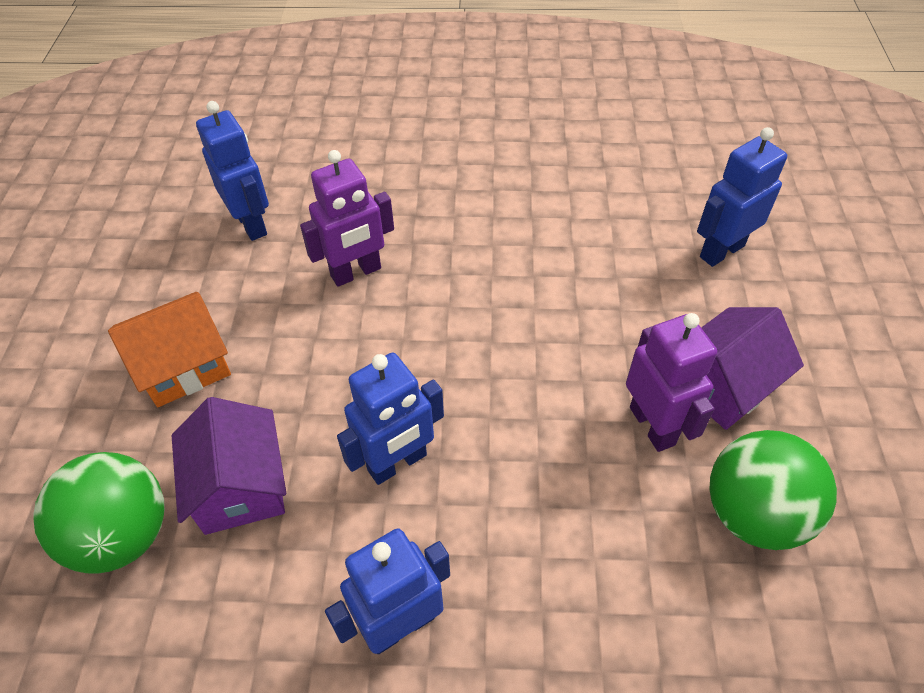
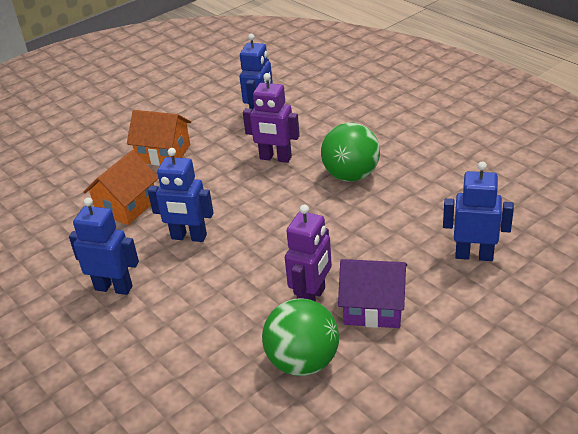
camera: 50 degrees right, 15 degrees down
(123, 534) = (74, 195): green ball -> green ball (351, 176)
(240, 486) = (127, 206): purple house -> orange house

